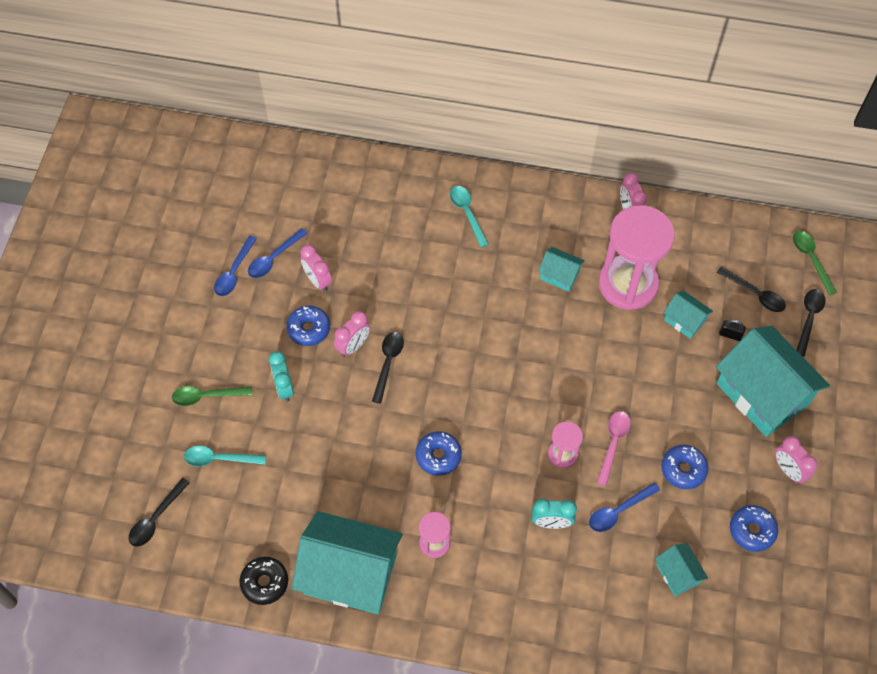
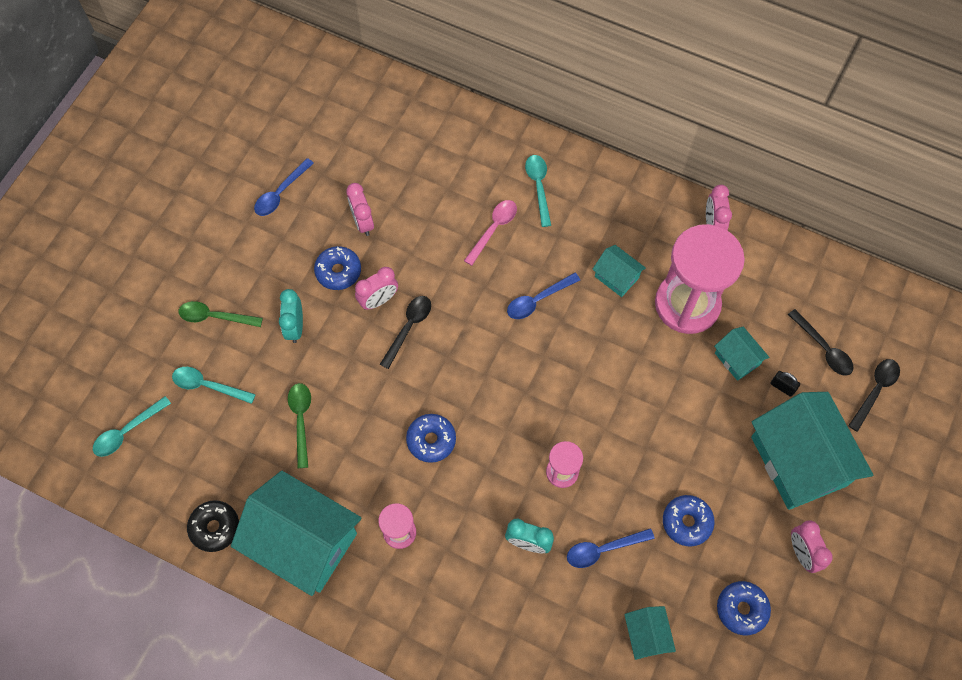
camera: 15 degrees right, 5 degrees up
(156, 518) = (127, 431): black spoon -> turquoise spoon
(273, 258) = (324, 188): blue spoon -> blue spoon (537, 300)
(613, 443) = (619, 474): pink spoon -> pink spoon (494, 229)
(811, 259) = (897, 325): green spoon -> green spoon (301, 420)

